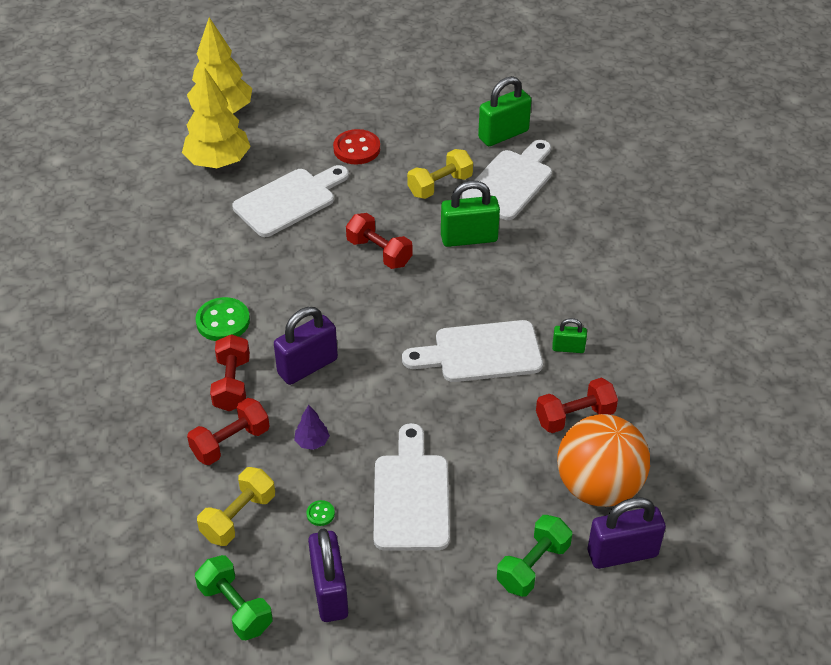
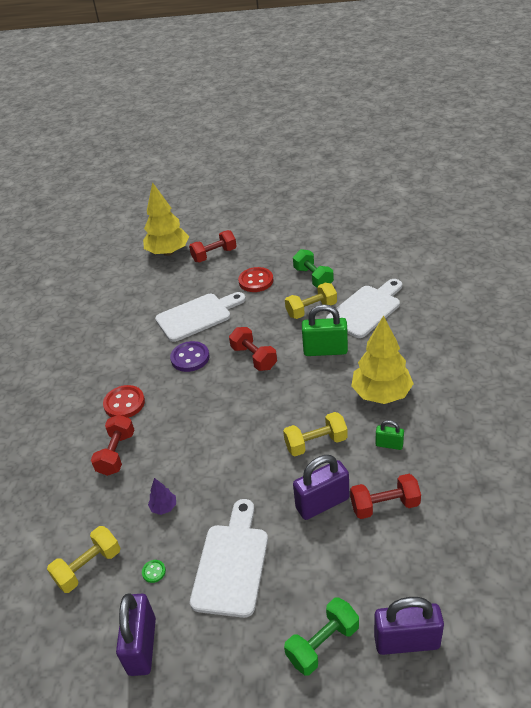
camera: 15 degrees right, 5 degrees down
(218, 162) = (155, 287): yellow tree -> yellow tree (381, 394)
(223, 321) = (124, 403): green button -> red button
(230, 442) = (101, 502): red dumbbell -> red dumbbell (214, 255)
(235, 608) = (62, 651): green dumbbell -> green dumbbell (313, 278)
(294, 257) = (190, 358): none -> purple button
(307, 366) = (177, 444): purple padlock -> purple padlock (322, 503)
(481, 353) = (316, 443): white cutting board -> yellow dumbbell
(503, 134) = (367, 274): green padlock -> none
(598, 487) = (395, 573): orange ball -> none

